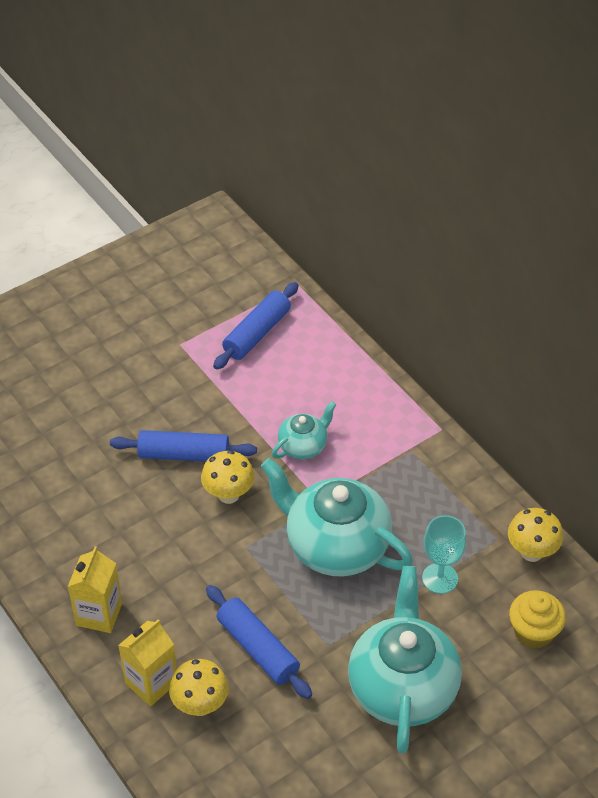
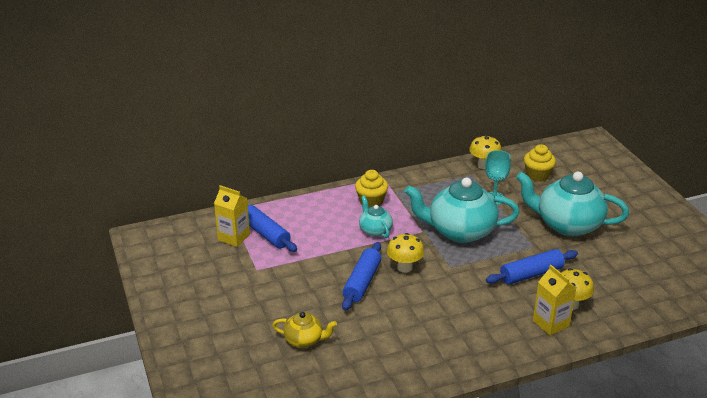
camera: 75 degrees left, 15 degrees down
(59, 422) = (304, 340): none -> yellow teapot
(99, 614) = (490, 341): yellow carton -> yellow carton (234, 237)
(335, 546) = (460, 231): turquoise teapot -> turquoise teapot turned 45 degrees clockwise
(372, 428) = (371, 201): none -> yellow cupcake

